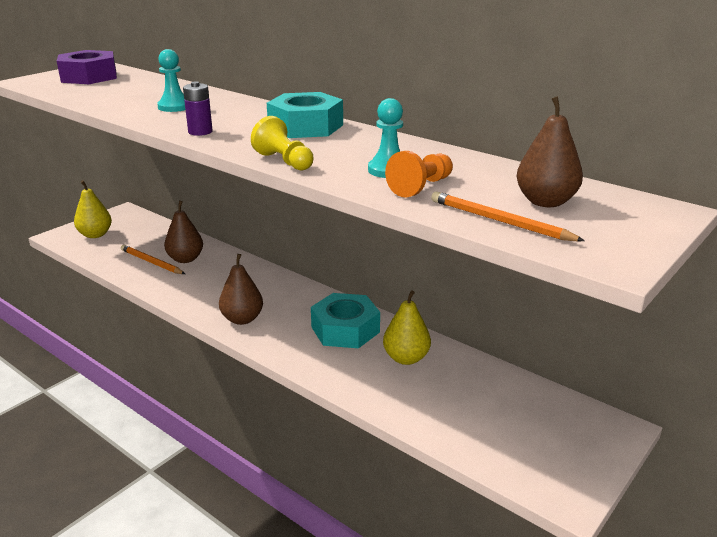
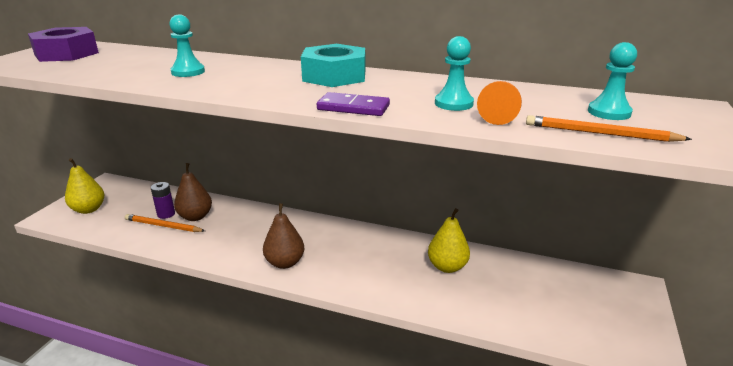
camera: 20 degrees left, 0 degrees up
(200, 132) = (240, 91): purple battery -> purple battery (166, 214)
(284, 161) = (353, 108): yellow pawn -> purple domino
(345, 329) = (381, 252): turquoise nut -> none
(545, 202) = (609, 112): brown pear -> turquoise pawn

